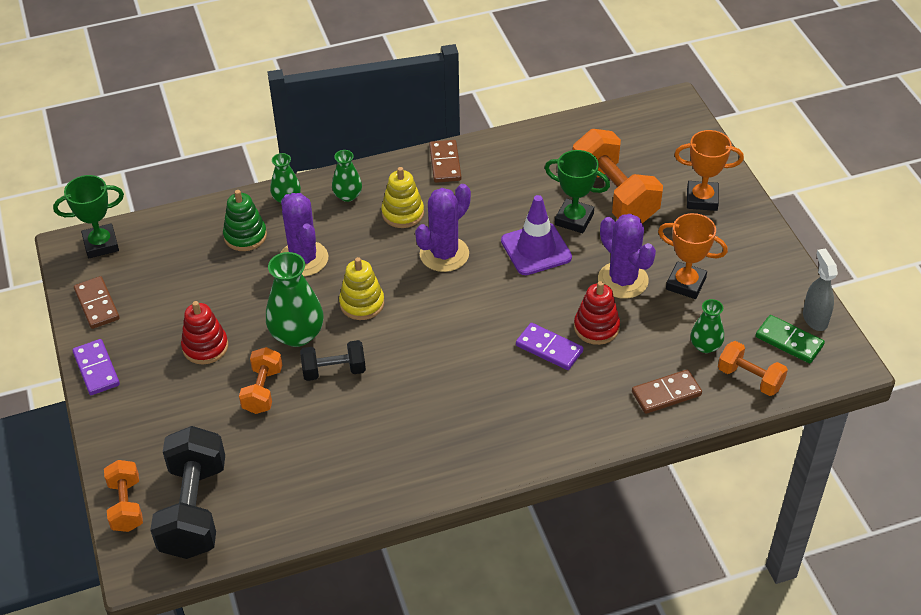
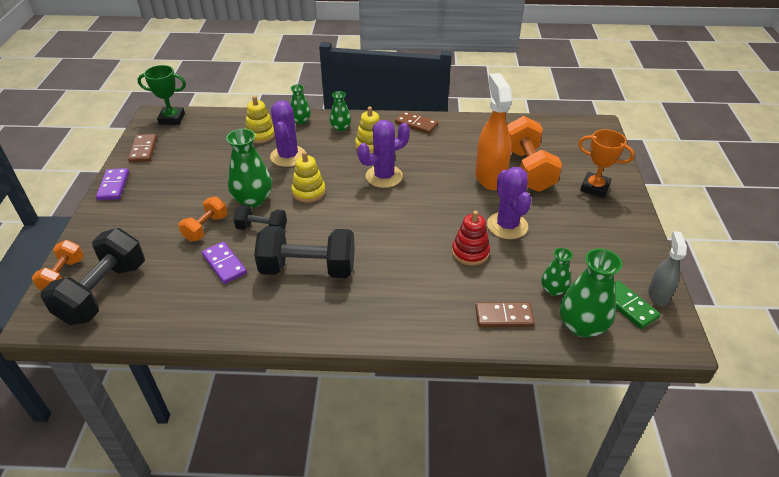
camera: 20 degrees right, 5 degrees down
(205, 347) = (189, 191): red stacking toy -> none
(245, 236) = (260, 135): green stacking toy -> yellow stacking toy
(421, 405) = (308, 269): none -> black dumbbell
(445, 163) = (416, 124): brown domino -> brown domino turned 75 degrees counterclockwise
(536, 249) = (451, 189): purple traffic cone -> none
(549, 348) = (425, 257): purple domino -> purple domino (224, 264)
(574, 219) = (489, 177): green trophy -> orange spray bottle
(685, 283) = (556, 241): orange trophy -> none
(750, 378) = (582, 325): orange dumbbell -> green vase

